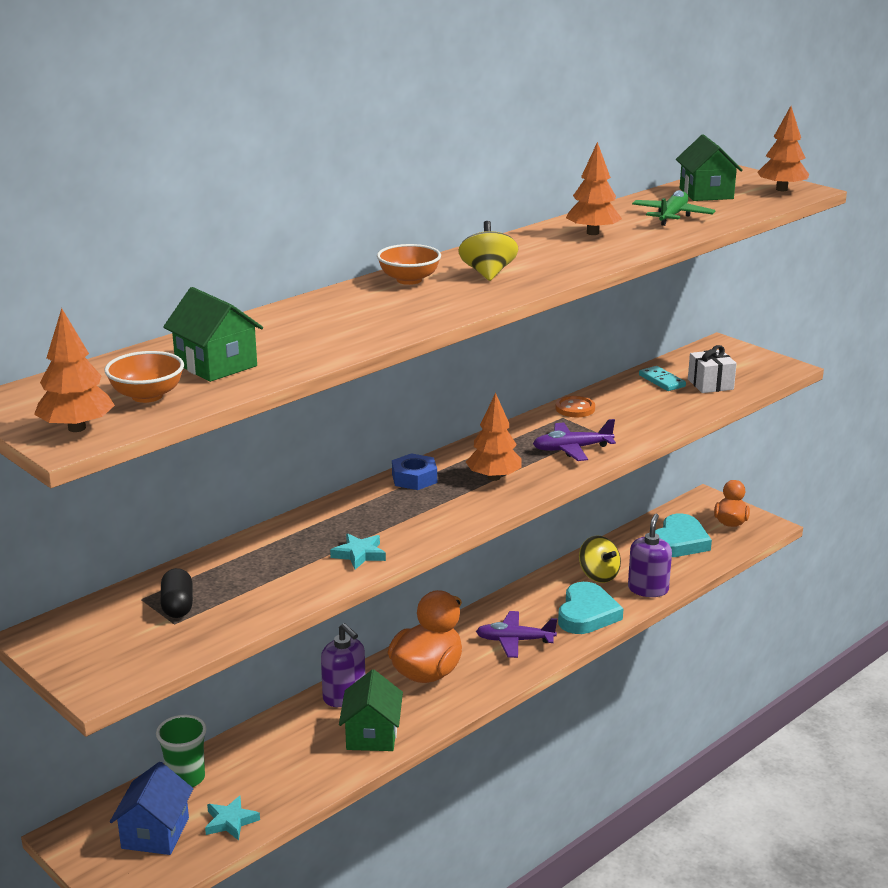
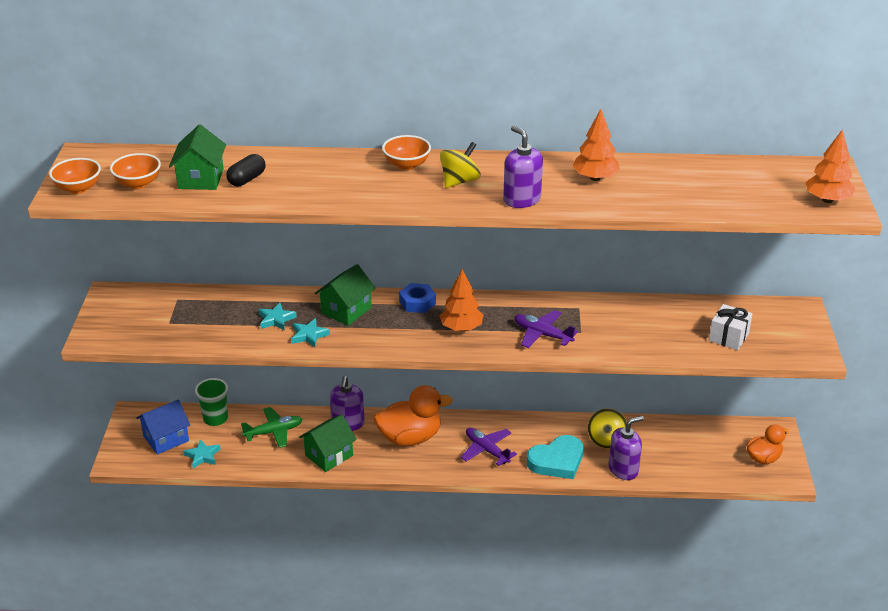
camera: 45 degrees right, 10 degrees up
(77, 428) = (78, 188): orange tree -> orange bowl
(177, 606) = (185, 313): black capsule -> black capsule (247, 179)
(296, 559) = (276, 319): none -> turquoise star
(572, 266) = (521, 200): none -> purple soap dispenser
(575, 408) = (598, 306): orange button -> none
(662, 381) = (698, 316): turquoise domino -> none
(672, 216) = (683, 188): green plane -> green plane (274, 432)
(679, 542) = (701, 450): turquoise heart -> none
(706, 193) = (757, 178): green house -> green house (346, 310)

